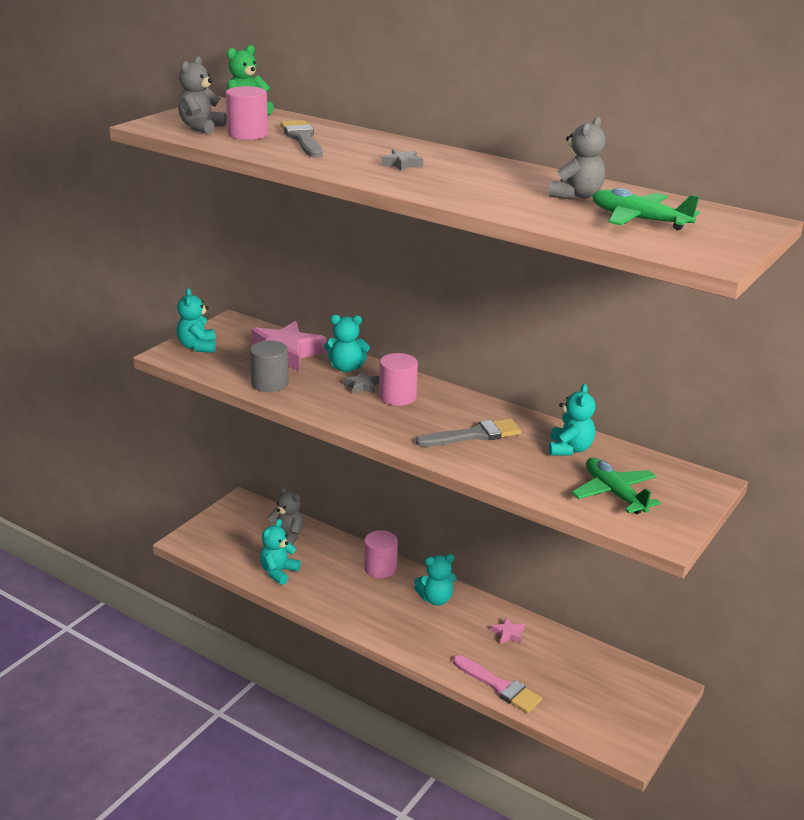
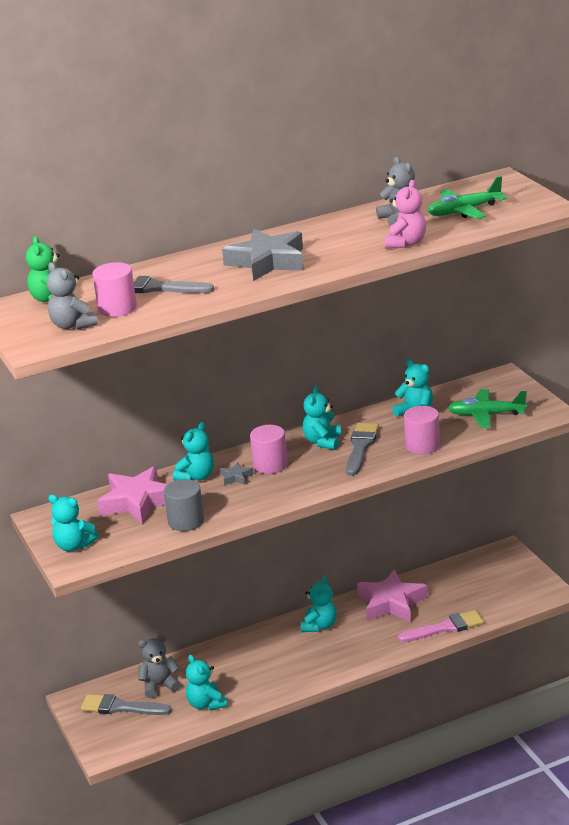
camera: 55 degrees left, 0 degrees up
(246, 528) = (121, 707): none -> grey brush
(380, 568) = (253, 643): pink cylinder -> pink cylinder (422, 446)
(402, 164) = (267, 262): grey star -> grey star, size x2.32
(464, 412) = (323, 442): none -> turquoise teddy bear
(508, 634) = (391, 603): pink star -> pink star, size x2.32
(517, 209) = (406, 243): none -> pink teddy bear

